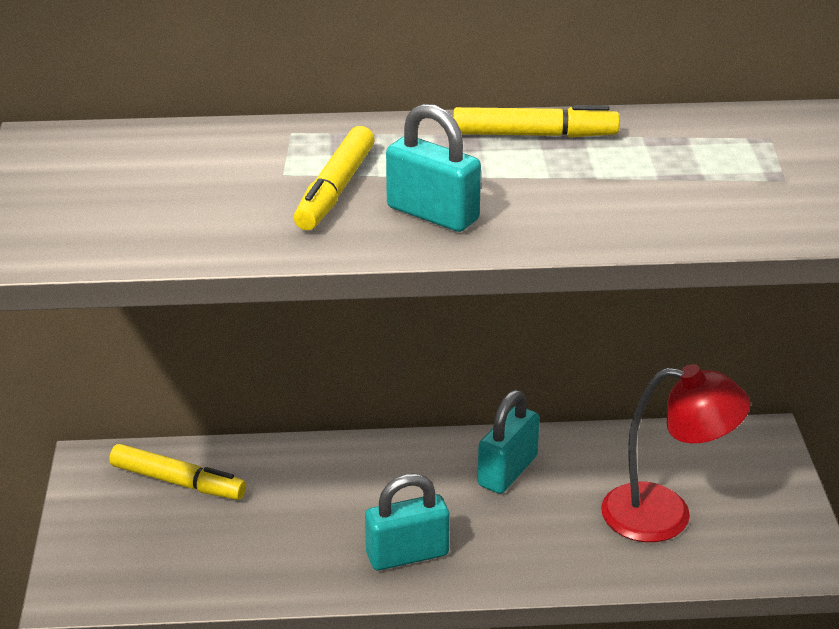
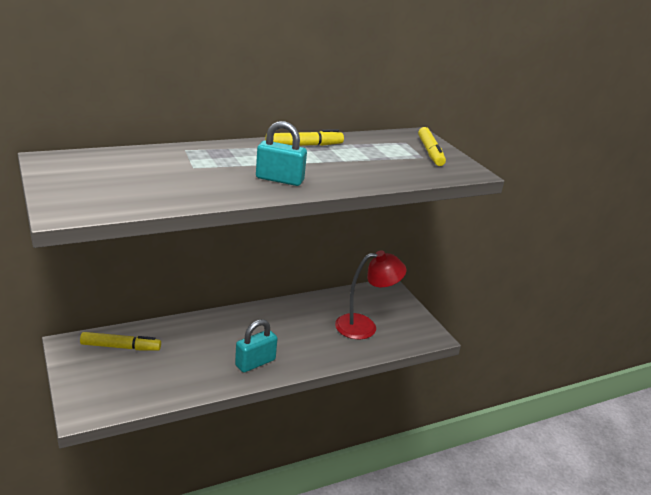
camera: 25 degrees left, 5 degrees down
(335, 190) = (224, 172): yellow marker -> yellow marker (430, 152)
(507, 471) = (285, 318): turquoise padlock -> none

